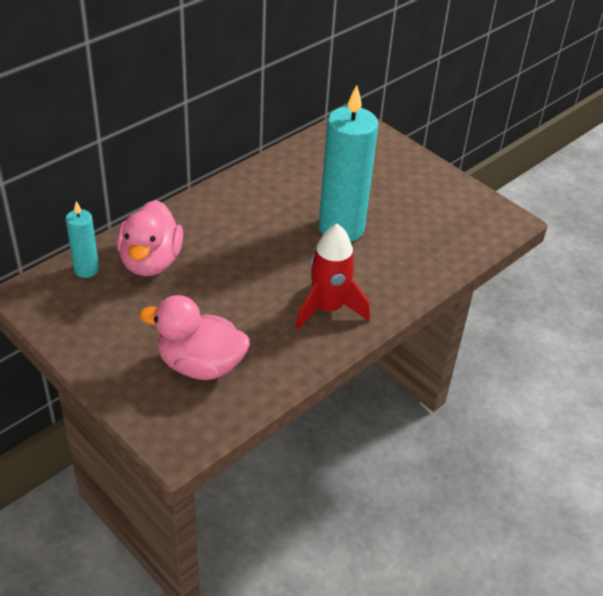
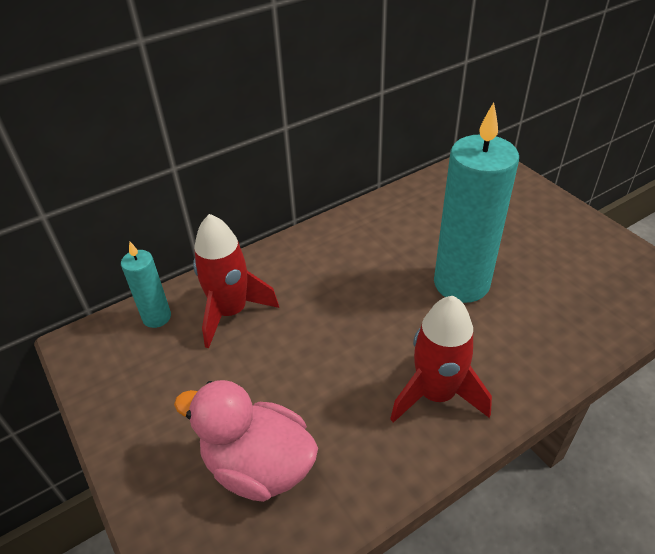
camera: 15 degrees right, 0 degrees up
(151, 261) = (231, 312): pink duck -> red rocket

